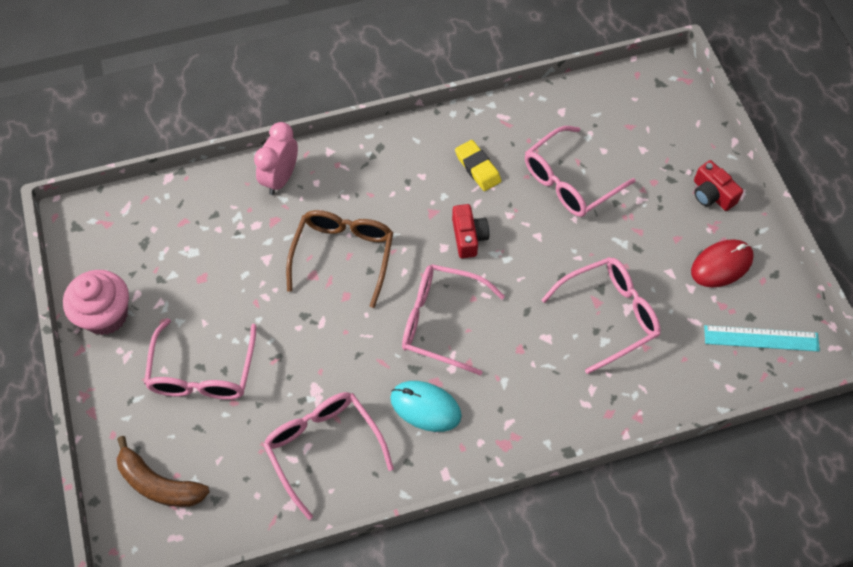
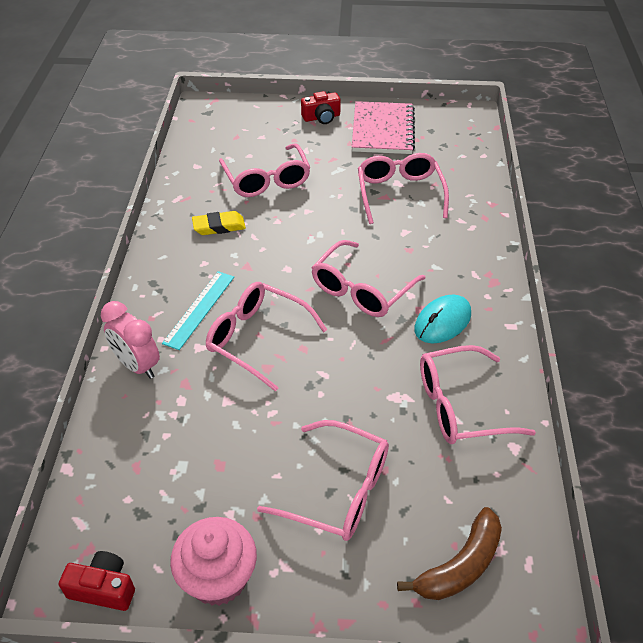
camera: 70 degrees left, 15 degrees down
(343, 256) = (258, 339): brown glasses -> pink glasses
(468, 237) = (285, 250): red camera -> red camera (103, 588)
(721, 265) = (383, 130): red mouse -> pink notebook
(761, 338) = (450, 131): turquoise ruler -> turquoise ruler (199, 309)

